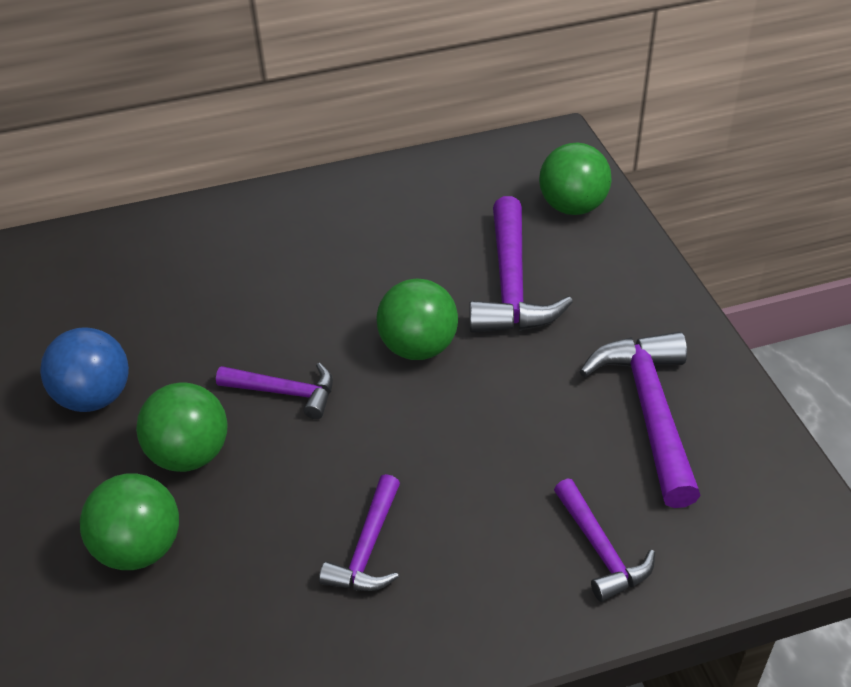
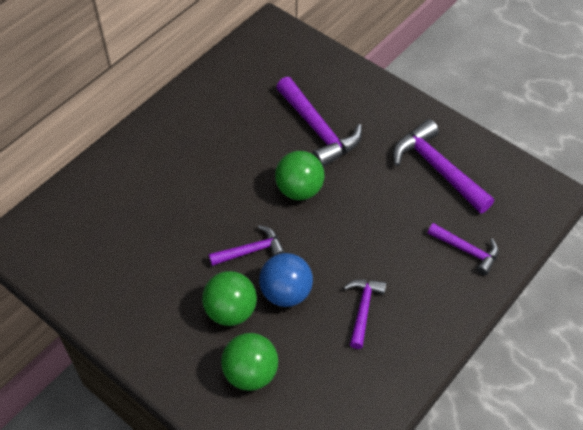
camera: 35 degrees left, 10 degrees up
(95, 397) = (146, 308): blue ball -> blue ball (286, 293)
(367, 549) = (363, 309): purple hammer -> purple hammer turned 150 degrees counterclockwise
(572, 207) = (313, 67): green ball -> none

